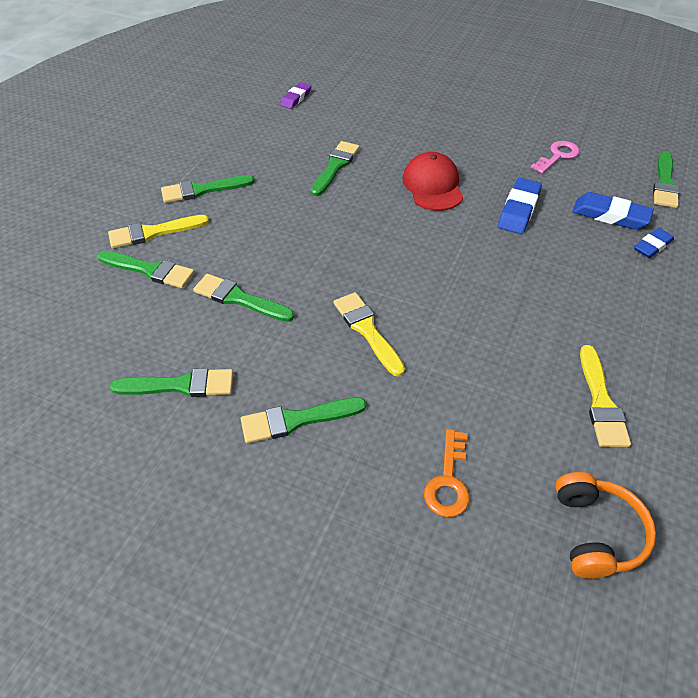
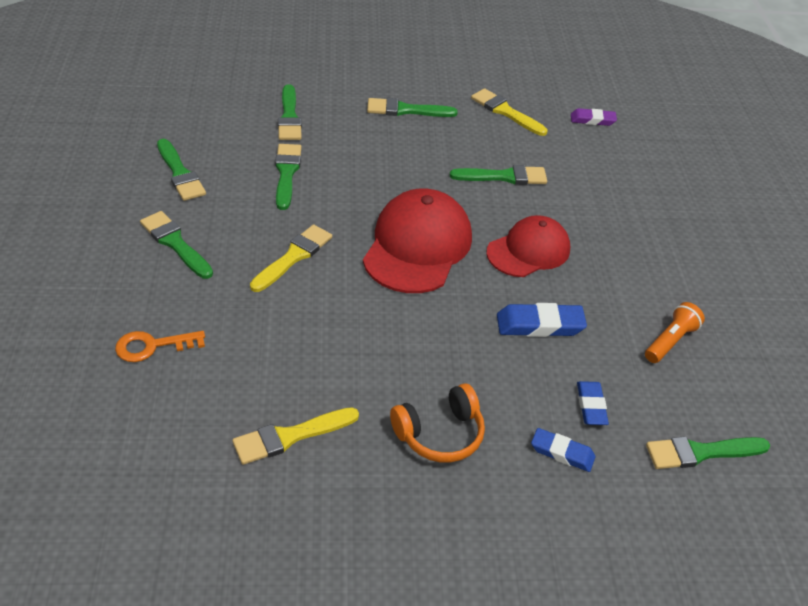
camera: 60 degrees right, 5 degrees down
(153, 232) = (333, 103): yellow brush -> yellow brush (506, 112)
(203, 190) = (406, 110): green brush -> green brush turned 45 degrees counterclockwise
(395, 245) = (417, 246): none -> red cap
(558, 156) = (670, 341): pink key -> orange flashlight
(596, 532) = (136, 453): orange headphones -> orange headphones (440, 434)
(610, 215) = (591, 406): blue eraser -> blue eraser, size x0.66

